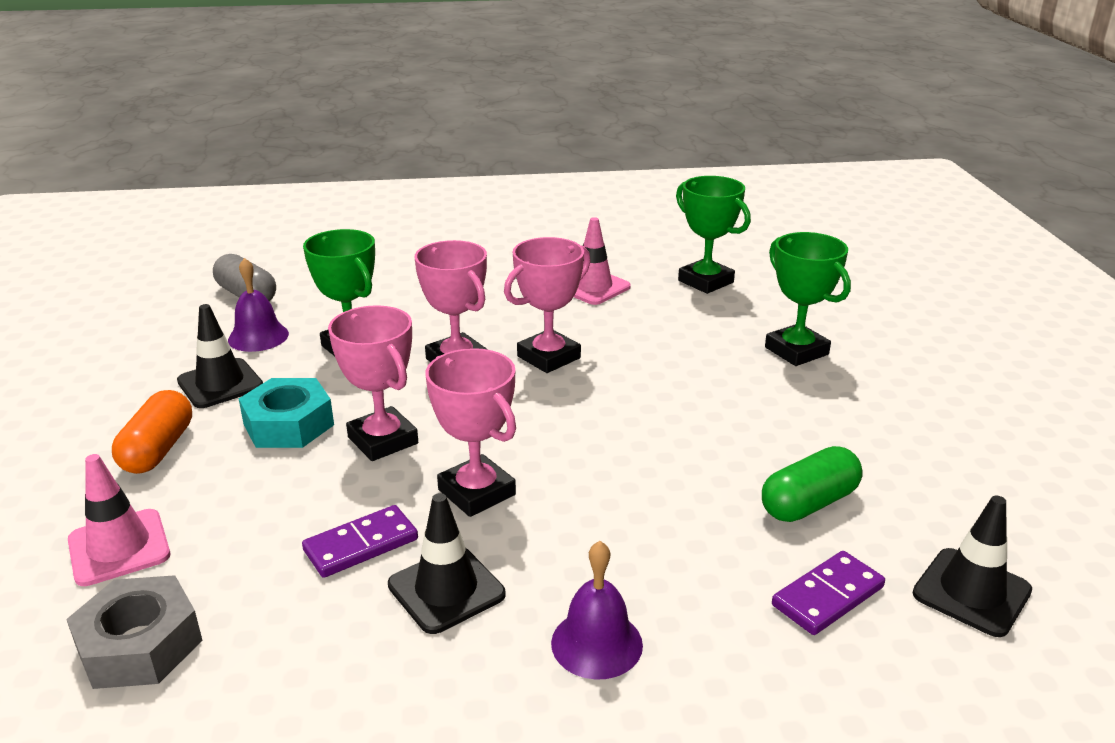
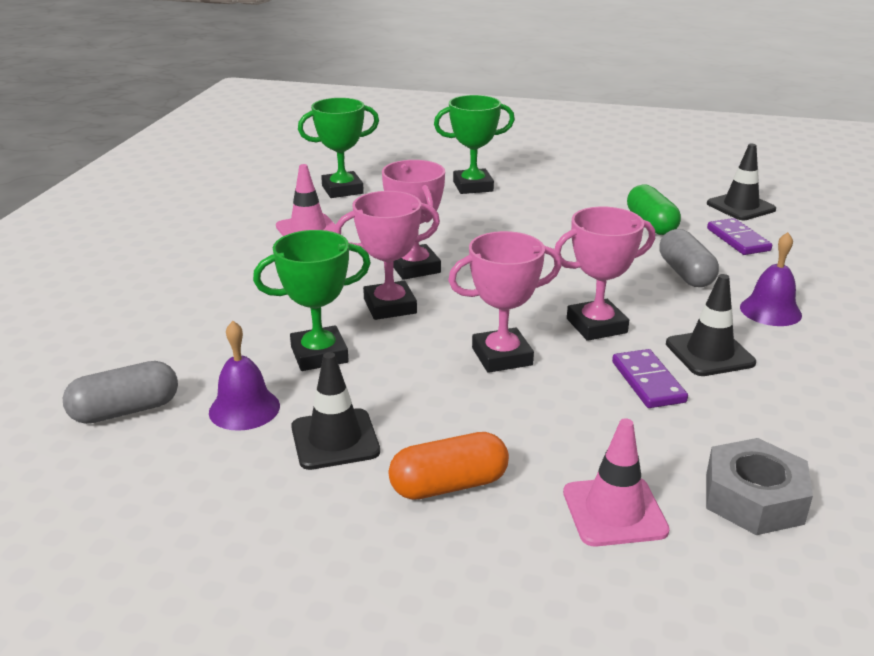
camera: 70 degrees left, 0 degrees up
(158, 449) = (449, 485): orange capsule -> orange capsule turned 45 degrees counterclockwise
(288, 424) = (446, 402): turquoise nut -> none
(665, 551) = (685, 273): none -> grey capsule

